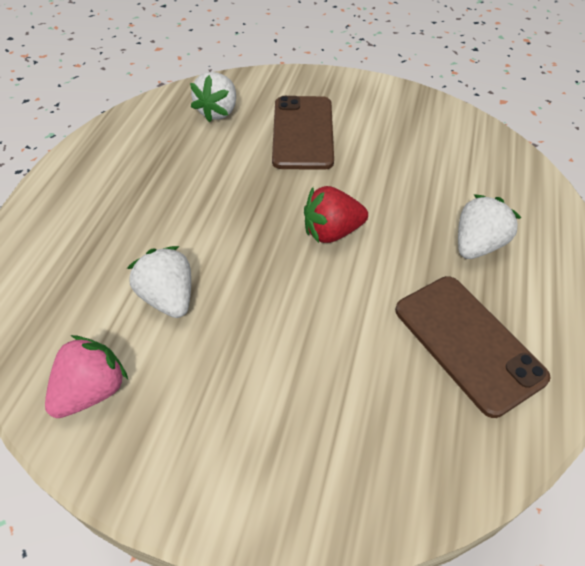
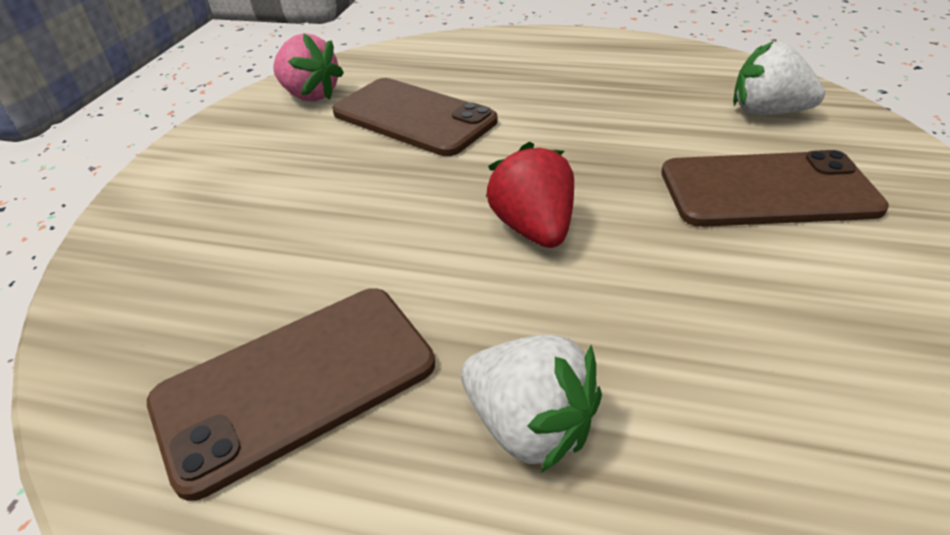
camera: 90 degrees right, 10 degrees down
(168, 298) = (414, 117): white strawberry -> brown phone

